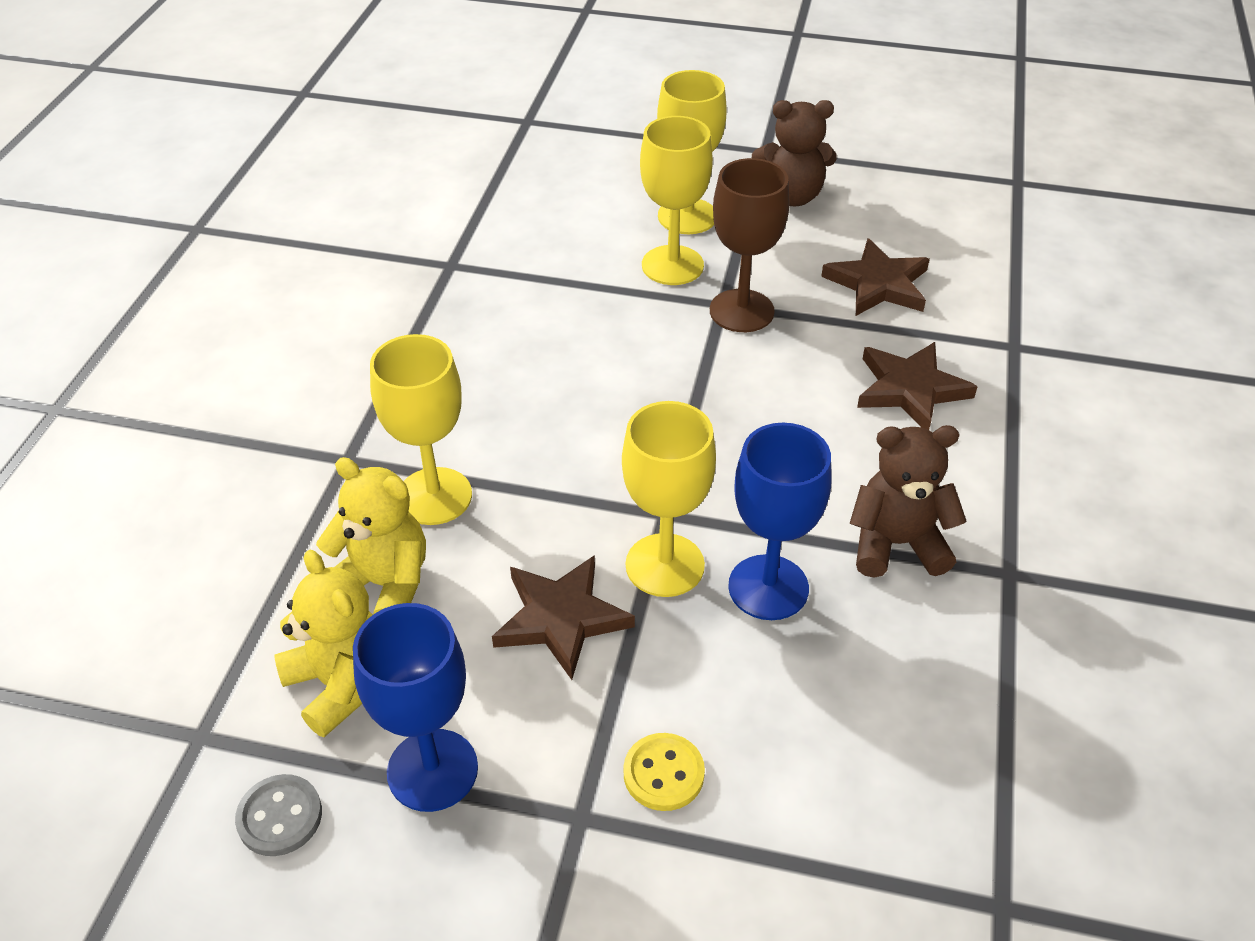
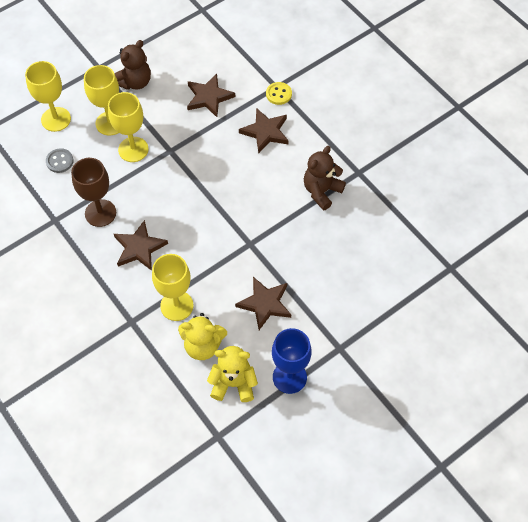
camera: 50 degrees left, 15 degrees up
(280, 817) = (269, 429): grey button -> grey button (59, 161)
(384, 584) = (203, 345): yellow teddy bear -> yellow teddy bear turned 150 degrees counterclockwise
(500, 381) = (139, 248): none -> brown star
(663, 773) = (344, 317): yellow button -> yellow button (278, 94)
(665, 565) = (271, 260): yellow goblet -> yellow goblet (56, 119)
(741, 311) = (180, 148): brown goblet -> brown goblet (100, 213)
(768, 587) = (305, 238): blue goblet -> none

